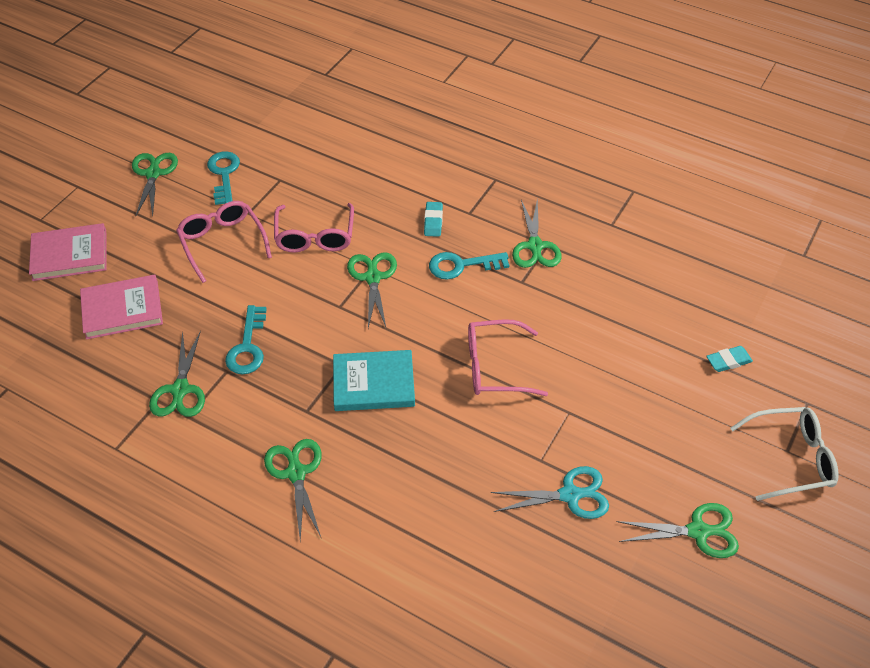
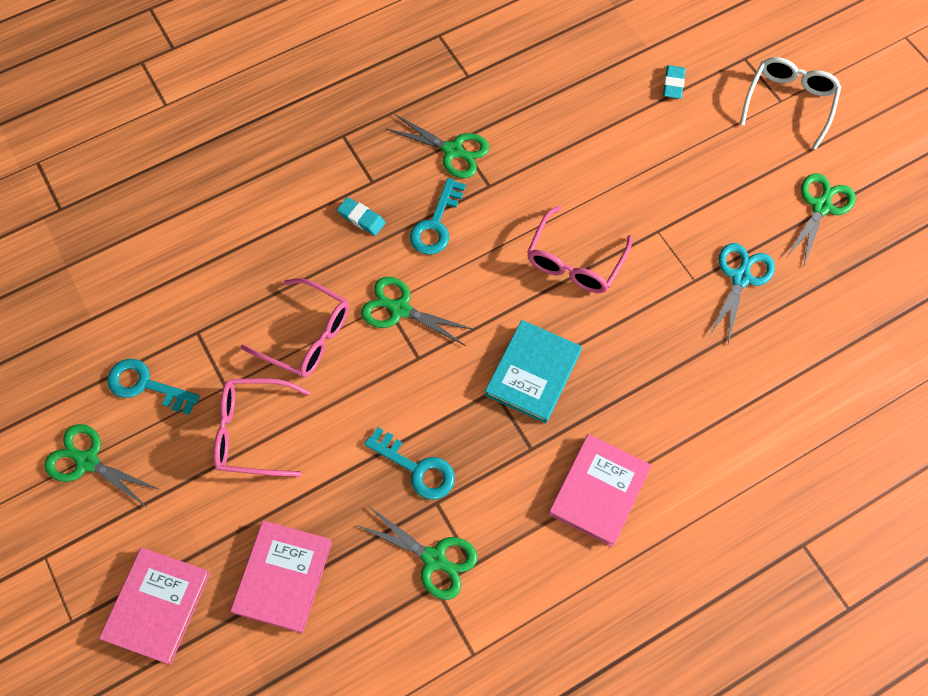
camera: 60 degrees left, 15 degrees up
(296, 473) = (598, 491): green scissors -> pink book

